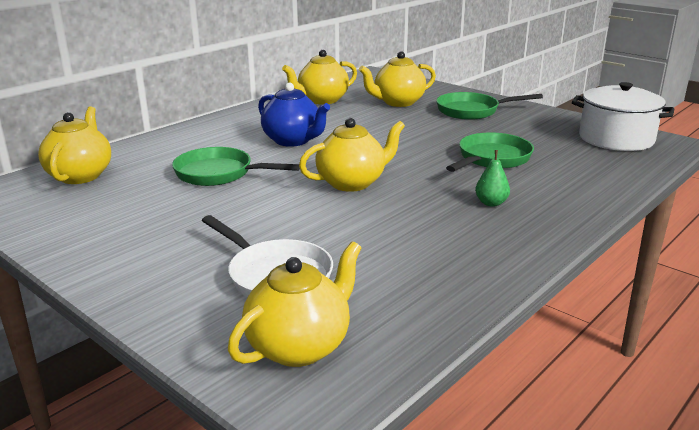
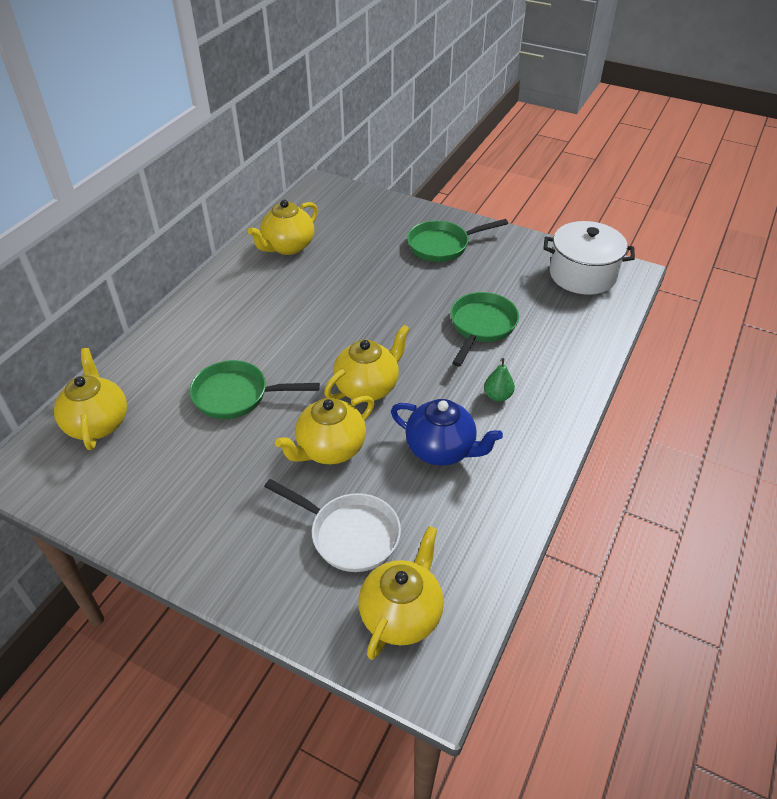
camera: 15 degrees left, 20 degrees up
(293, 141) = (286, 326): blue teapot -> blue teapot (441, 449)
(398, 102) = (366, 240): yellow teapot -> yellow teapot (330, 449)

